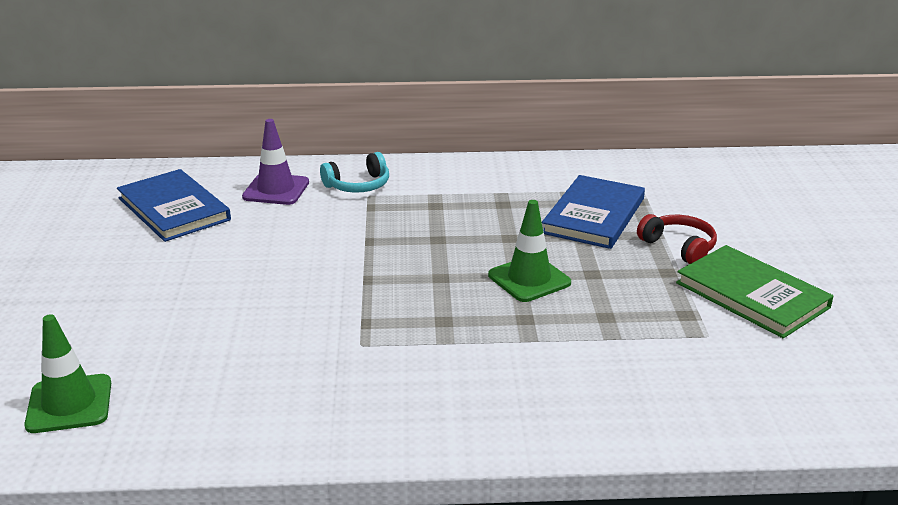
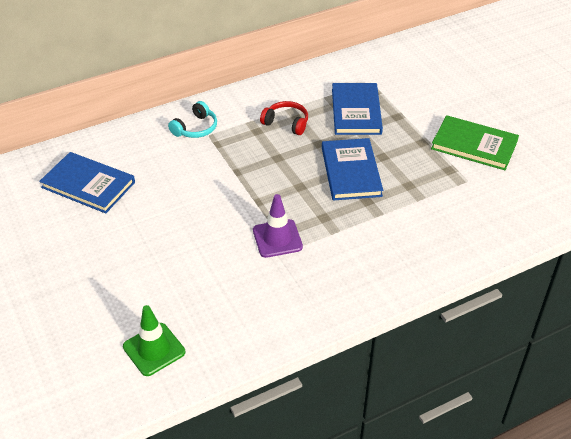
camera: 25 degrees left, 15 degrees up
(276, 190) = (144, 148): purple traffic cone -> purple traffic cone (277, 238)
(529, 279) = (351, 171): green traffic cone -> blue book
(679, 247) = (417, 121): red headphones -> red headphones (286, 123)

